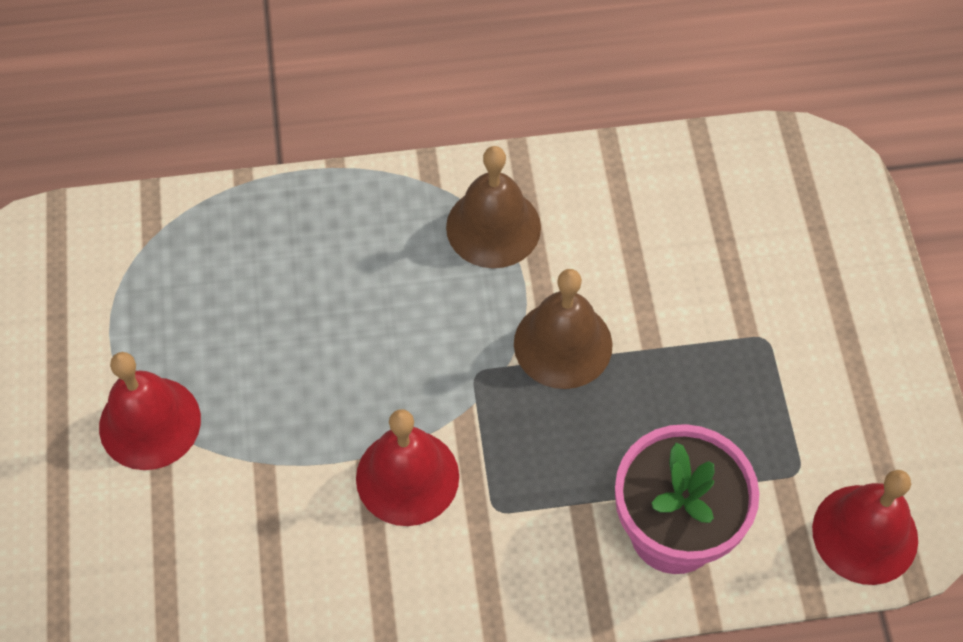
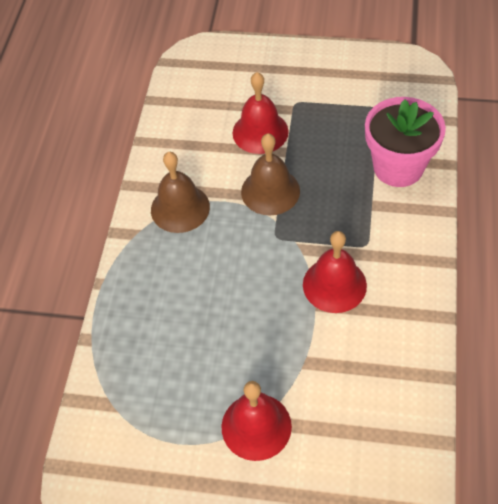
camera: 70 degrees left, 5 degrees down
(865, 534) = (417, 91): red bell -> red bell (260, 132)

